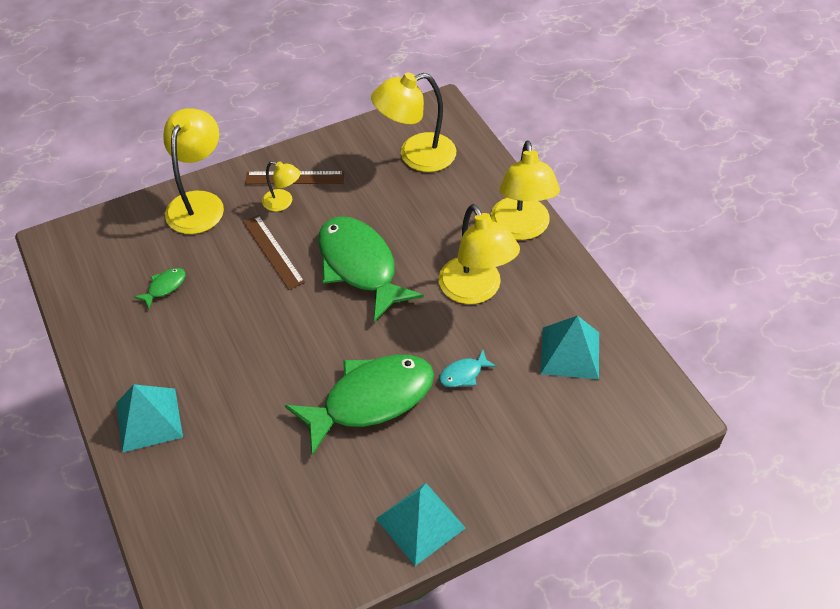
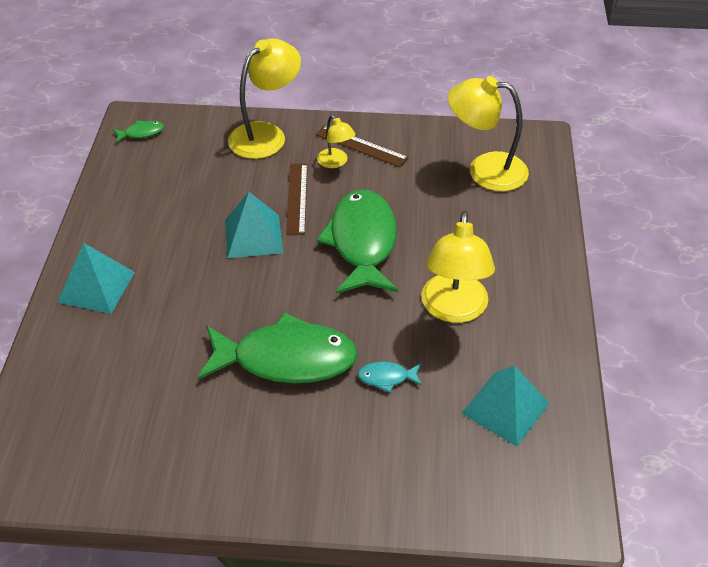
camera: 30 degrees right, 5 degrees down
(164, 287) = (188, 189): green fish -> green fish (141, 133)
(420, 523) = (249, 488): turquoise pyramid -> turquoise pyramid (253, 236)
(521, 228) = (540, 274): yellow lamp -> none

